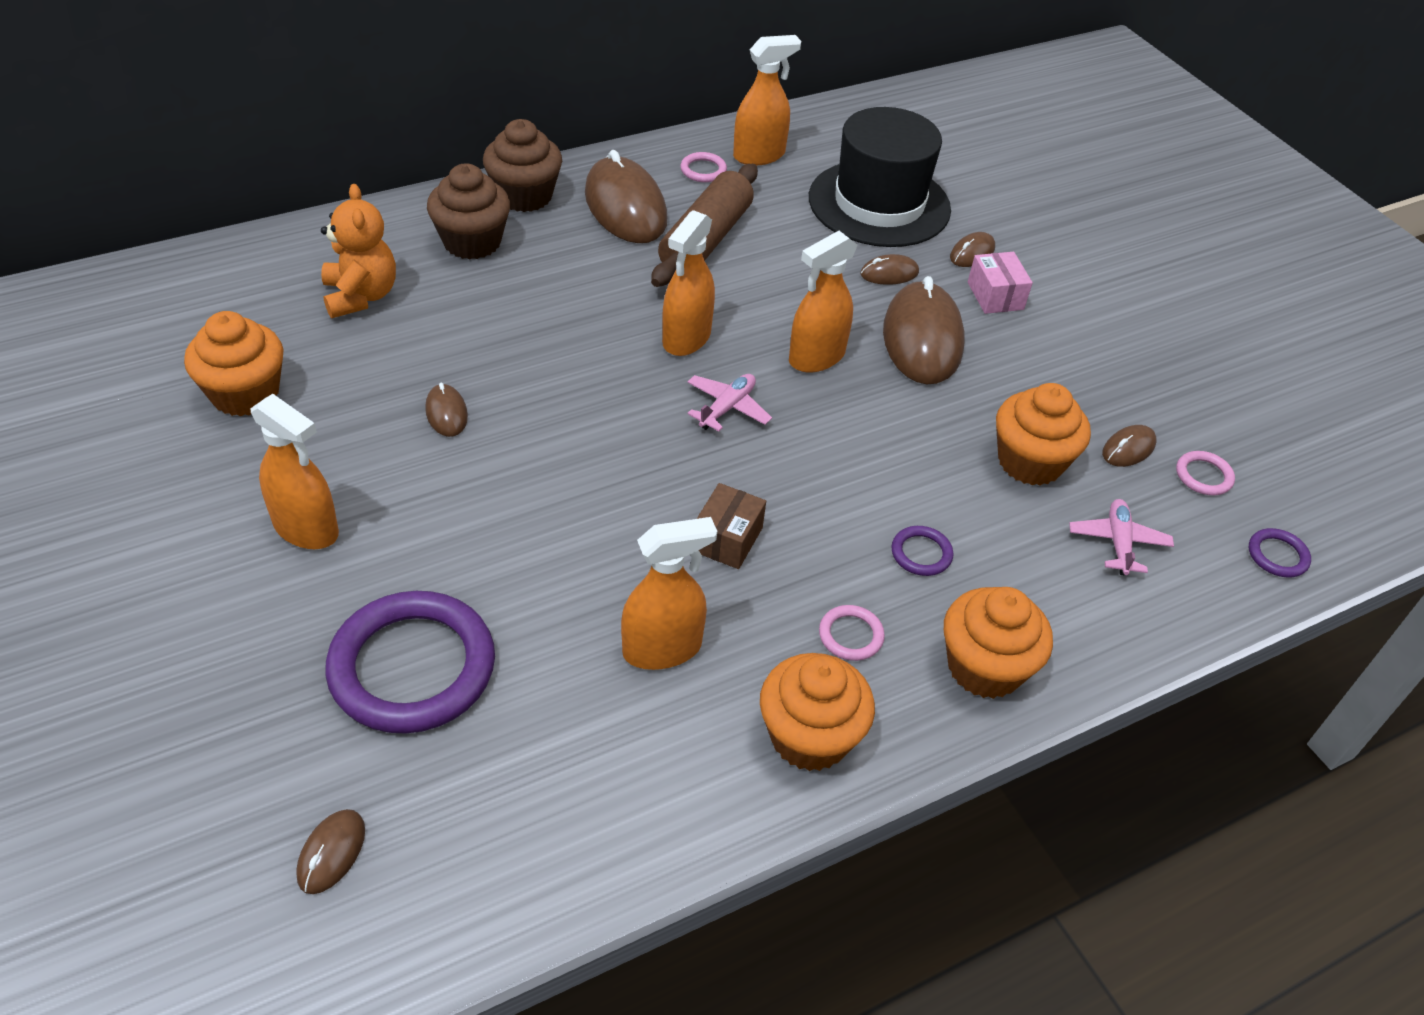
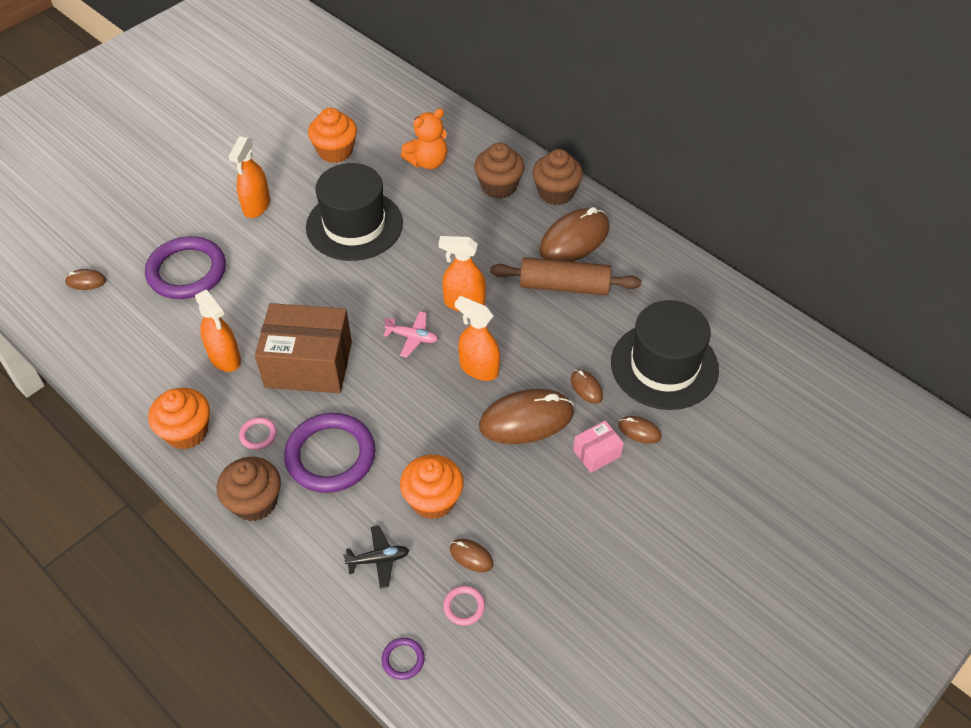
camera: 75 degrees right, 5 degrees up
(446, 413) = (354, 225): brown mouse -> black hat
(703, 170) = (639, 264): pink ring -> none
(727, 539) = (308, 364): brown box -> brown box, size x2.20
(759, 155) = (677, 288): orange spray bottle -> none
(921, 553) = (330, 456): purple ring -> purple ring, size x2.39
(984, 667) = (254, 502): orange cupcake -> brown cupcake
(1118, 543) = (378, 560): pink plane -> black plane

